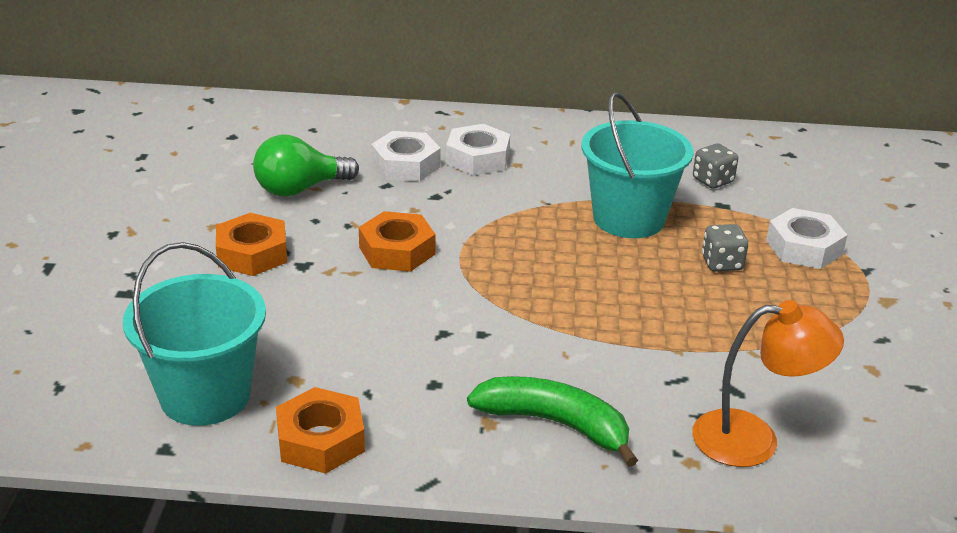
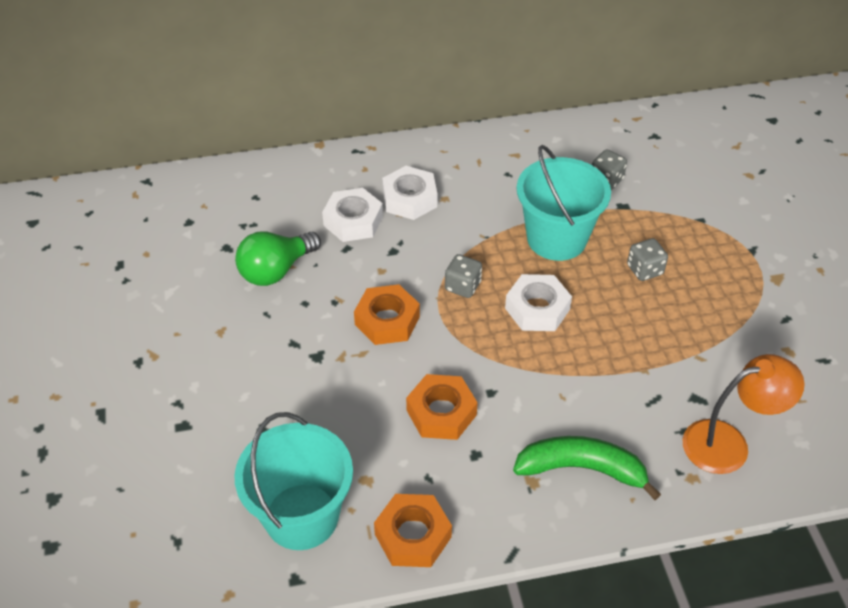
camera: 15 degrees left, 15 degrees up
(252, 253) = (269, 354): orange nut -> orange nut (441, 412)
(498, 238) = (462, 286): none -> grey dice
(804, 247) = (699, 237): white nut -> white nut (537, 309)

